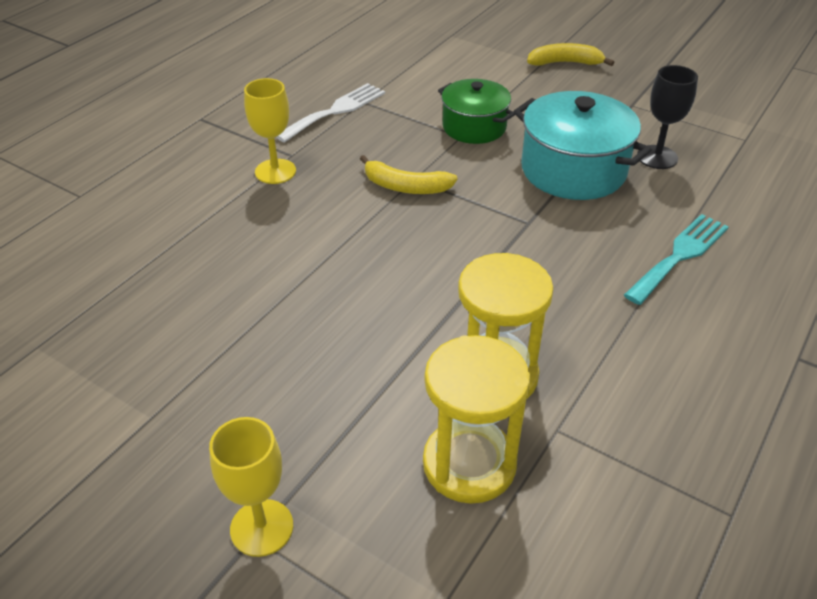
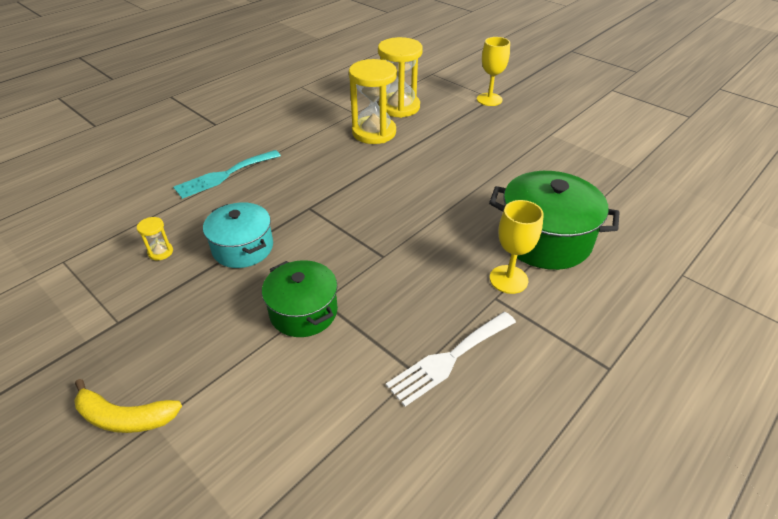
camera: 170 degrees left, 0 degrees up
(223, 216) = (545, 239): none -> green pot
(405, 187) = (393, 249): yellow banana -> none
(573, 170) = (243, 248): turquoise pot -> turquoise pot, size x0.65
(657, 157) = (160, 252): black goblet -> yellow hourglass

